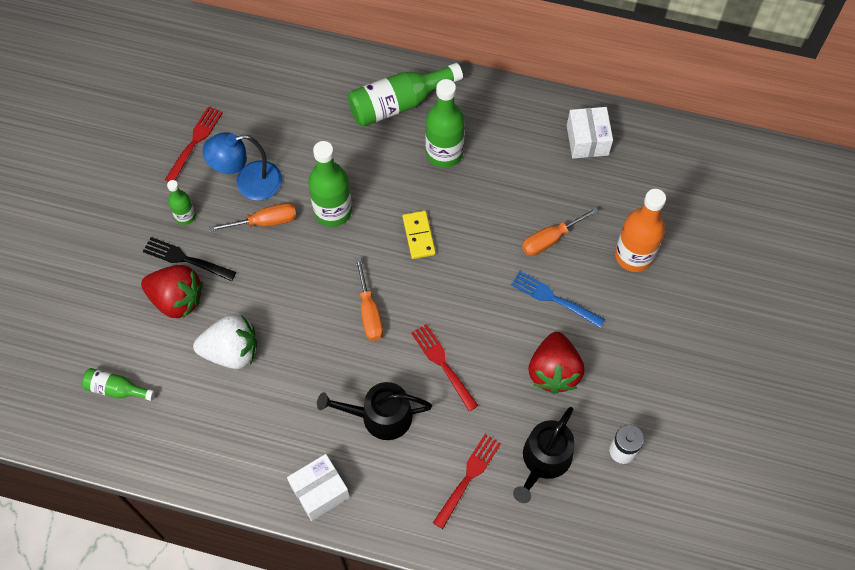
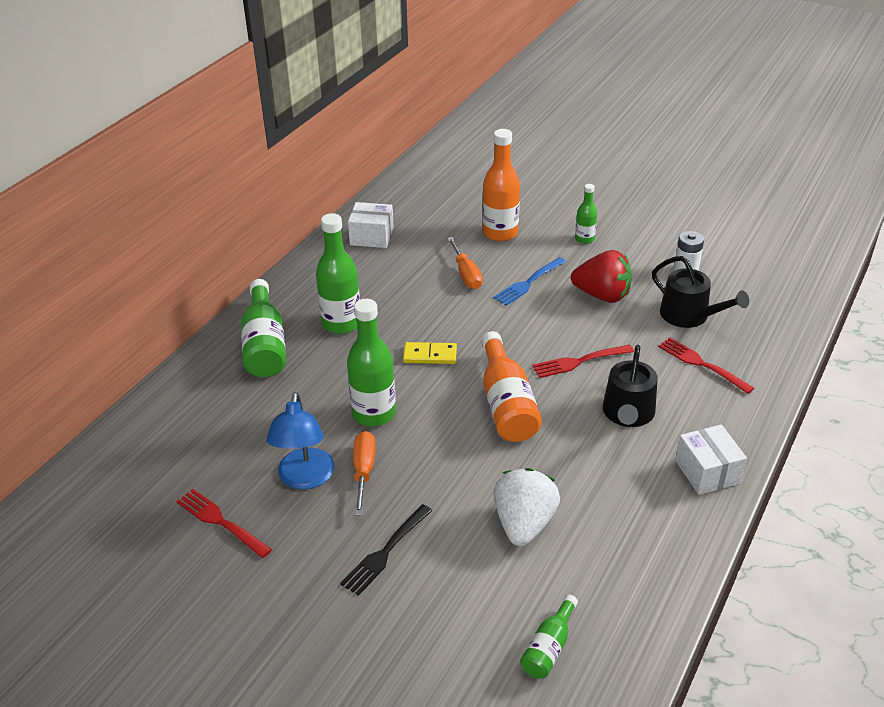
camera: 75 degrees left, 25 degrees down
(177, 299) = (439, 568): red strawberry -> none
(185, 216) = (324, 545): green bottle -> green bottle (584, 239)
(369, 312) = (506, 404): orange screwdriver -> orange bottle

